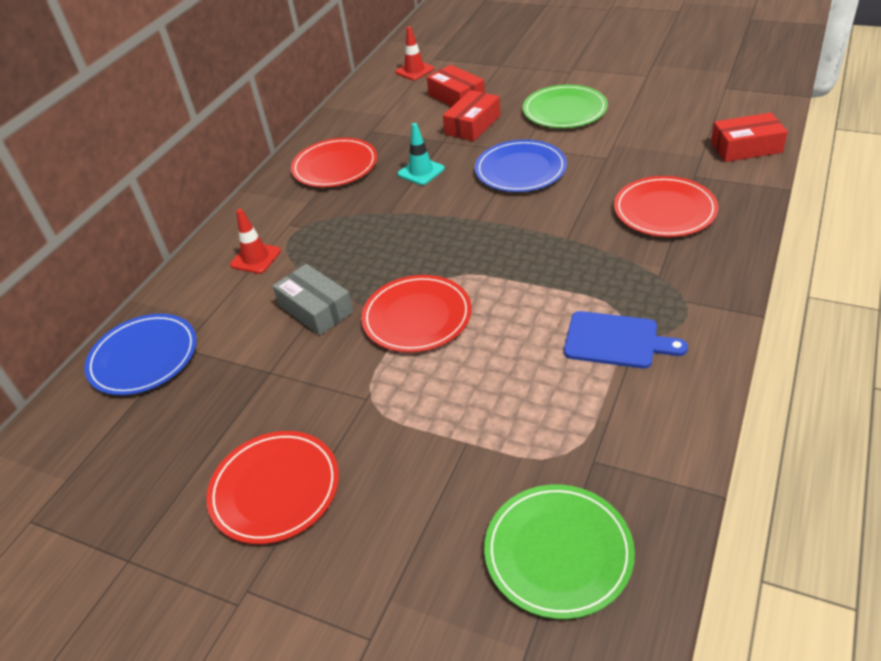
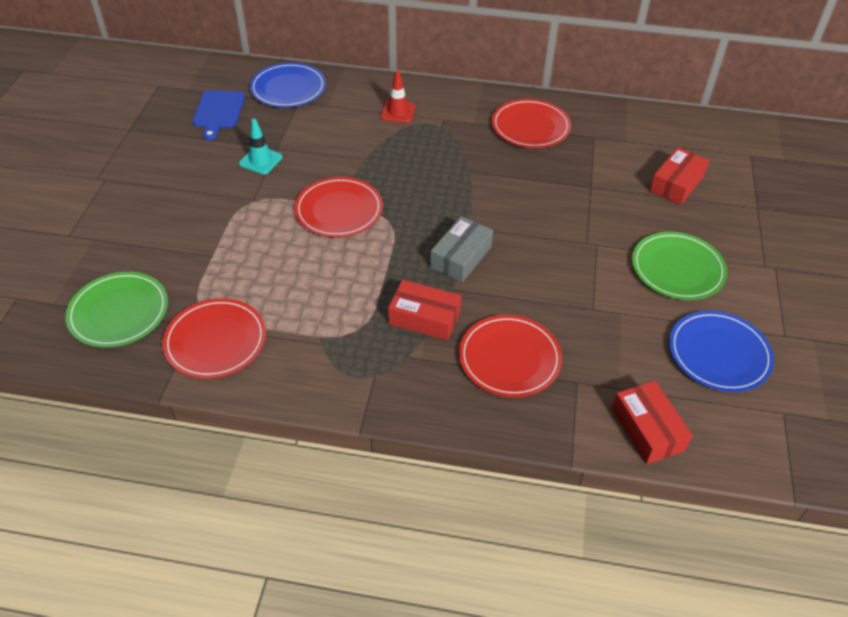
camera: 70 degrees right, 5 degrees up
(275, 489) = (176, 174): red plate -> red plate (215, 341)
(316, 309) = (343, 155): grey box -> grey box (461, 257)
(414, 70) = (718, 146): red traffic cone -> none
(421, 171) = (535, 180): turquoise traffic cone -> turquoise traffic cone (261, 160)
(472, 125) = (626, 203): red box -> red box (424, 318)
(520, 170) = (555, 246): blue plate -> blue plate (719, 354)
(616, 340) = (320, 331): blue cutting board -> blue cutting board (218, 112)

